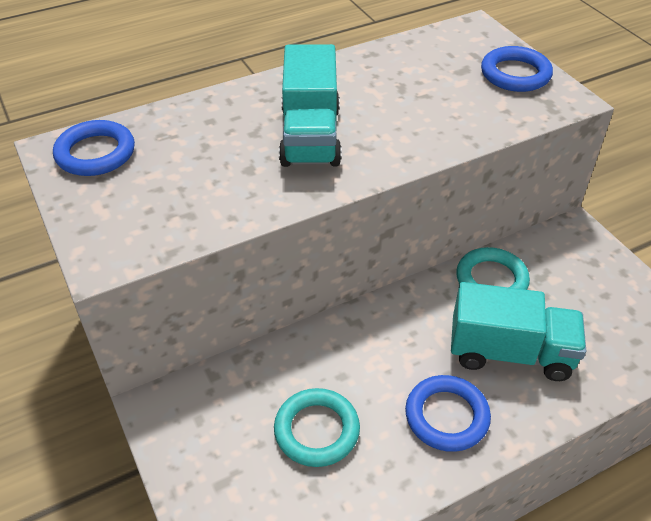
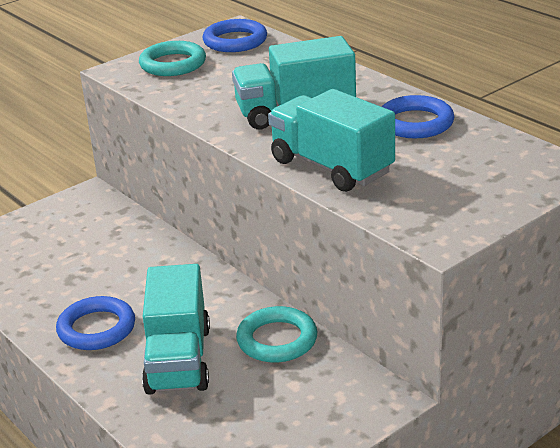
camera: 80 degrees right, 15 degrees down
(316, 430) = (75, 265): turquoise ring -> turquoise ring (173, 64)
(434, 132) = (331, 167): none -> turquoise truck
(515, 74) = (472, 202): blue ring -> blue ring (415, 123)

